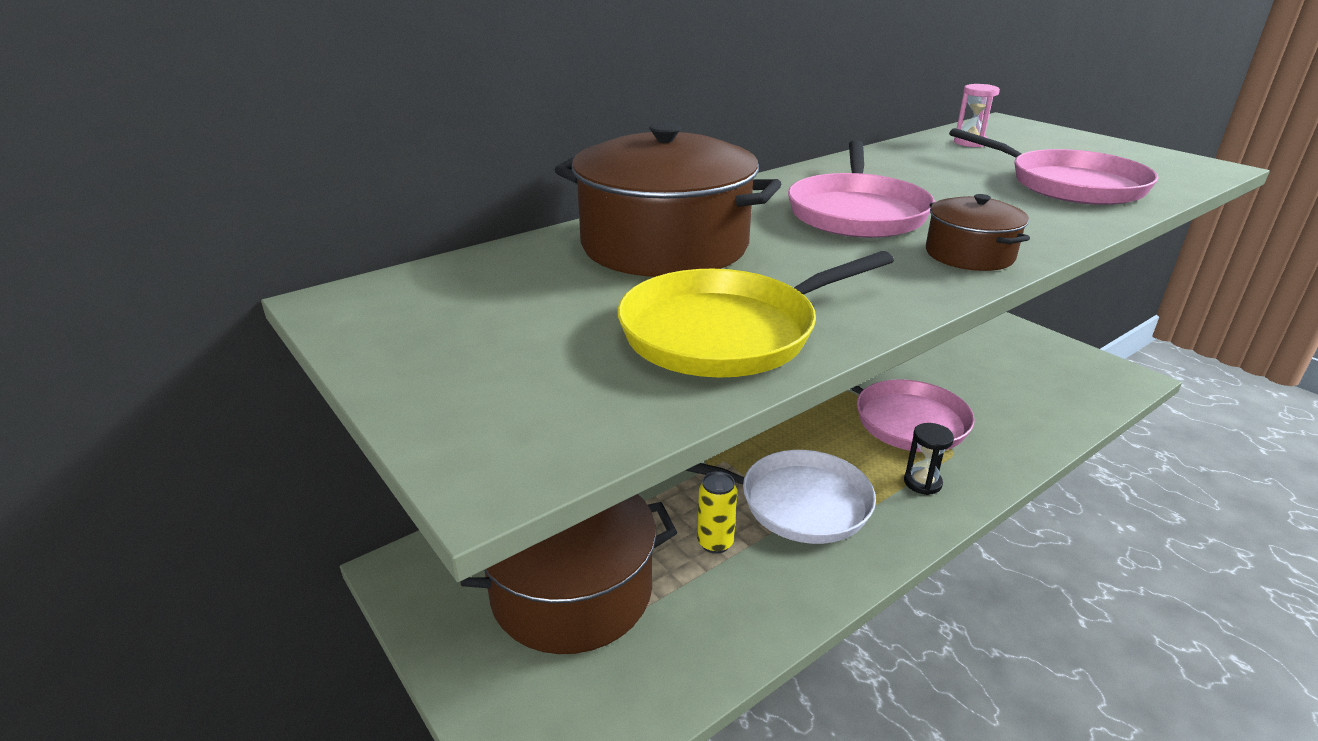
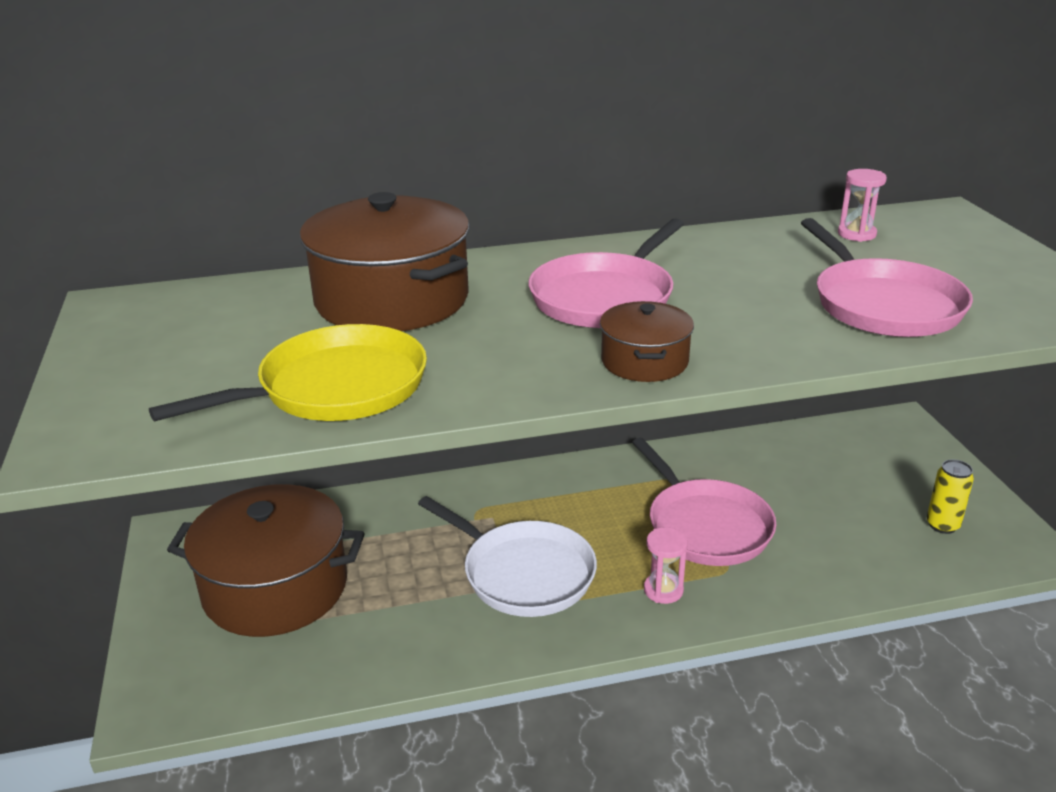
camera: 25 degrees right, 0 degrees up
(715, 543) = (420, 585): yellow can -> yellow can (942, 525)
(726, 332) = (335, 388): yellow pan -> yellow pan turned 150 degrees clockwise
(922, 483) = (663, 590): black hourglass -> pink hourglass

